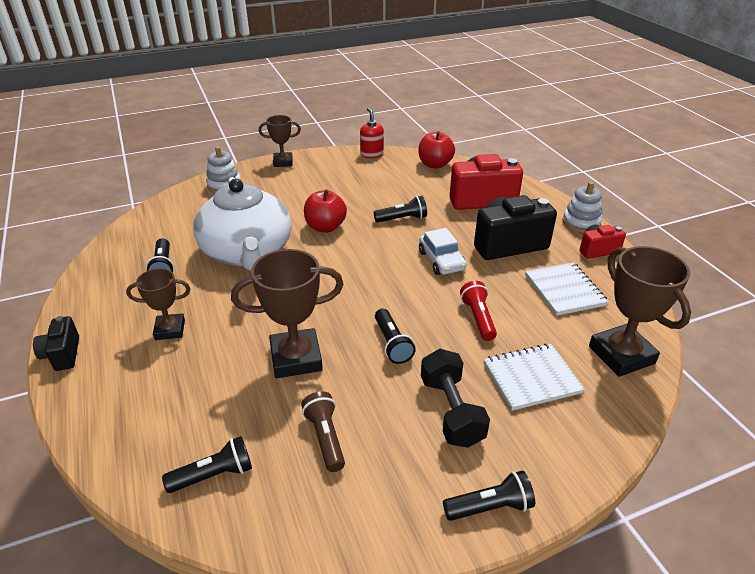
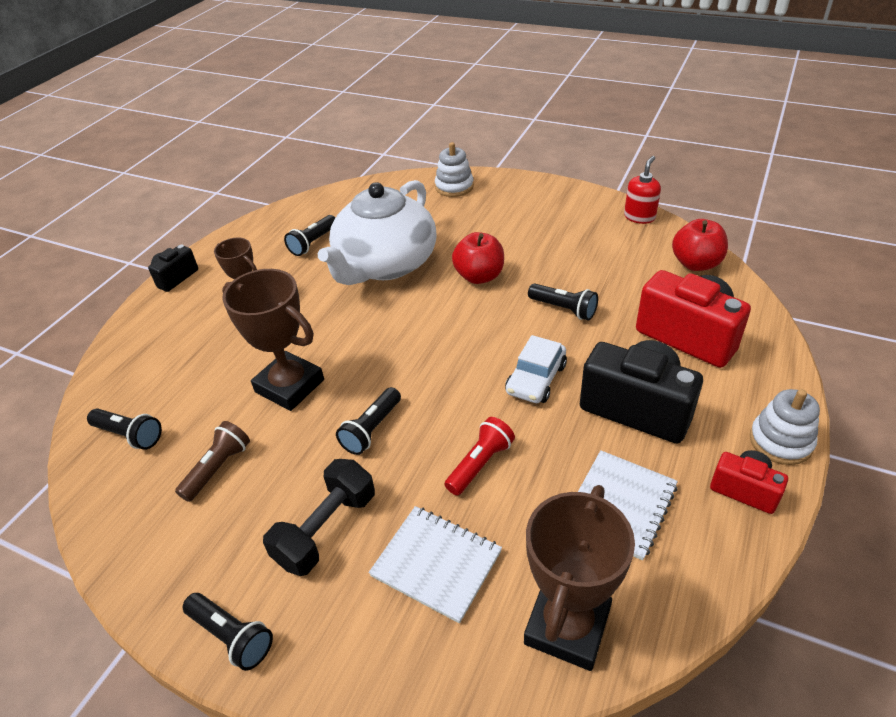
camera: 50 degrees right, 5 degrees up
(283, 162) = (536, 186): brown trophy -> none

